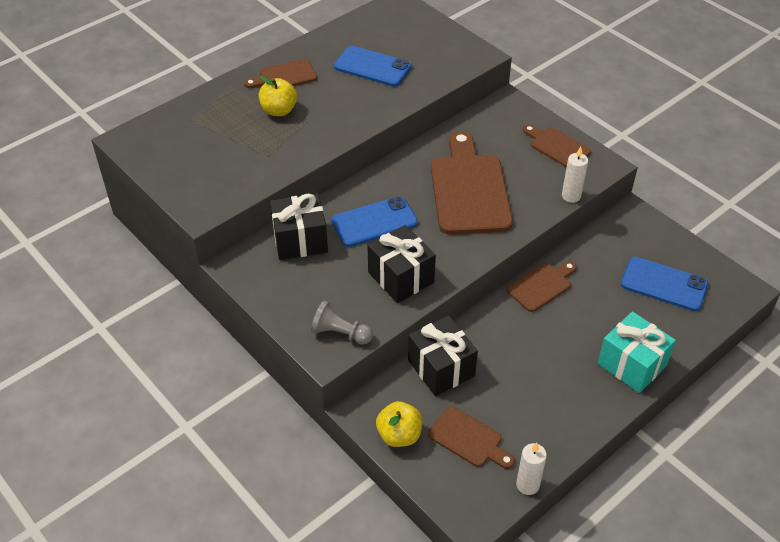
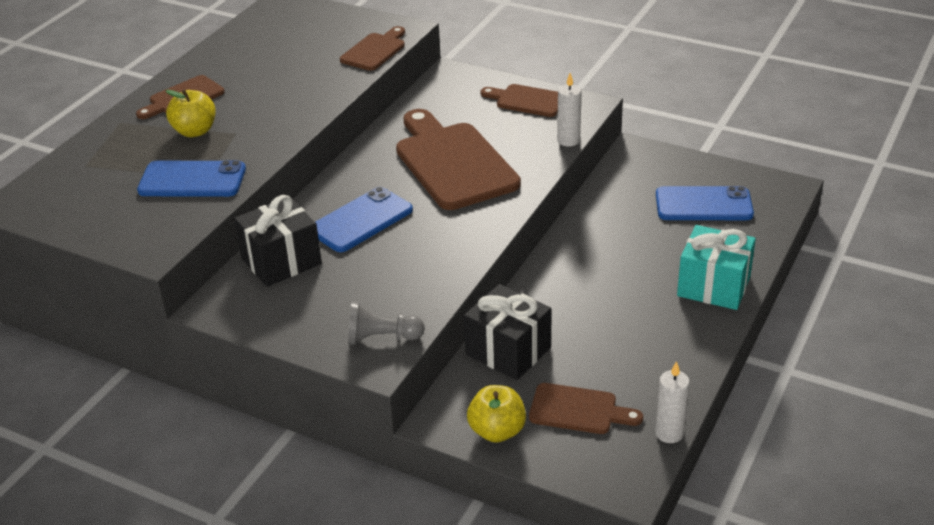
camera: 20 degrees left, 10 degrees down
(372, 67) = (285, 66): blue phone -> blue phone (192, 180)
(401, 277) = (422, 264): black gift -> none
(541, 286) = (575, 241): brown cutting board -> brown cutting board (375, 50)

